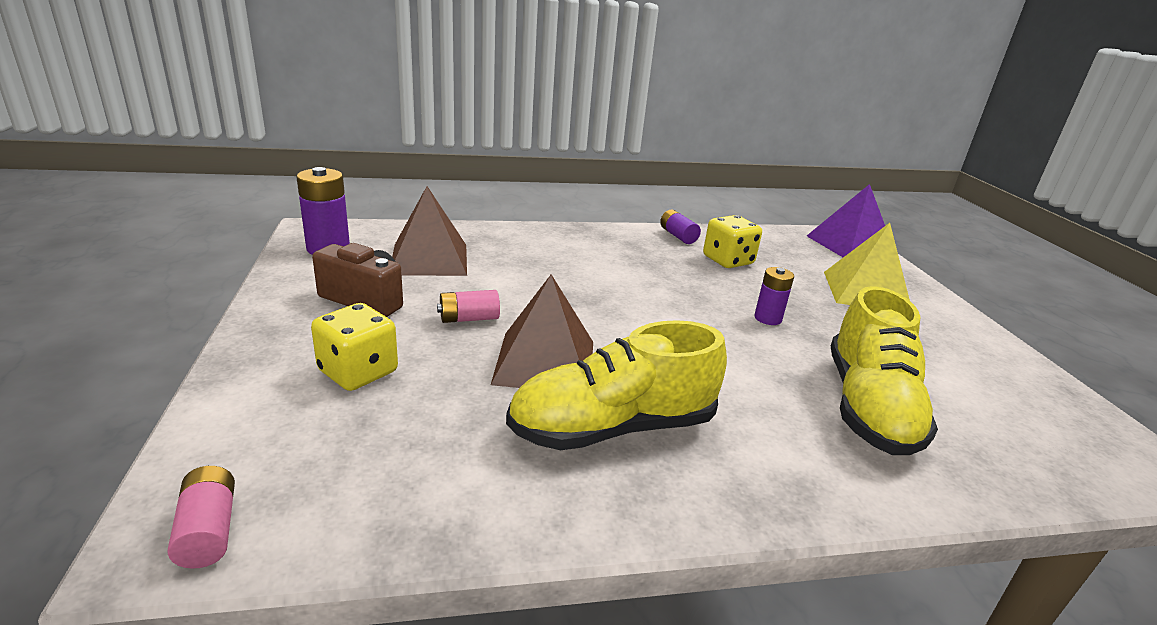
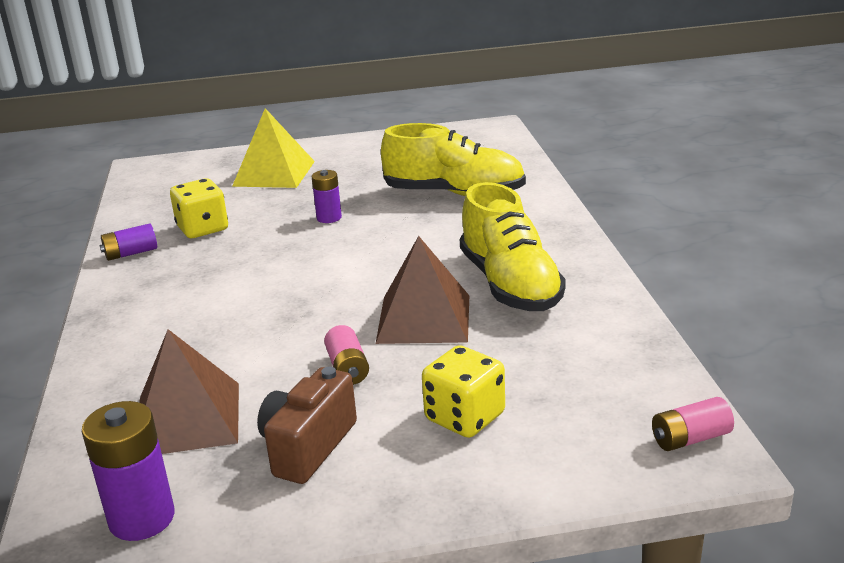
camera: 85 degrees left, 0 degrees up
(850, 245) = (168, 168): purple pyramid -> none

